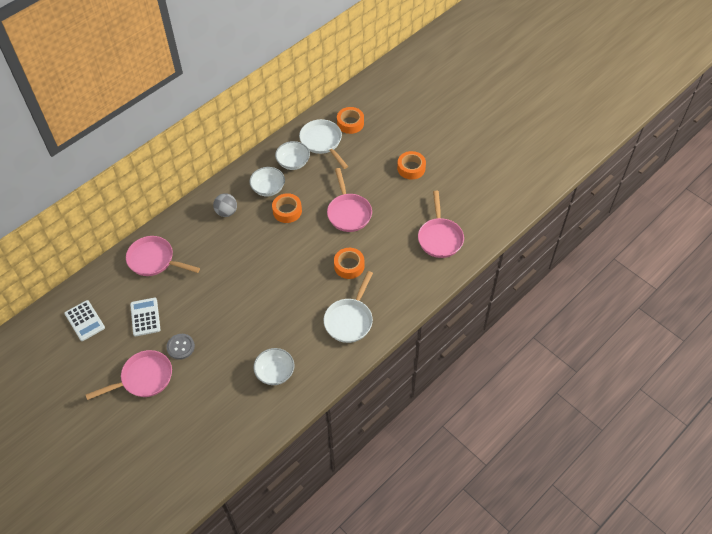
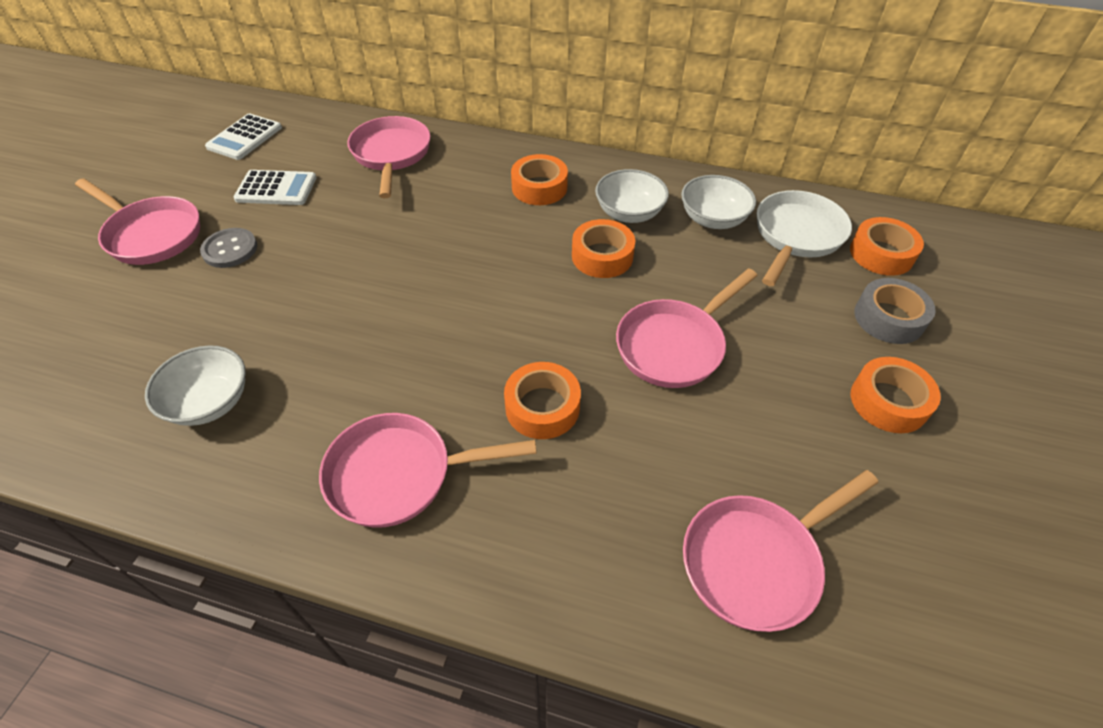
camera: 60 degrees right, 5 degrees down
(145, 317) = (276, 189): white calculator -> white calculator turned 45 degrees clockwise
(226, 212) = (539, 187): grey ball -> orange tape
(349, 320) = (399, 474): white pan -> pink pan
(380, 143) = (888, 318): none -> grey tape

